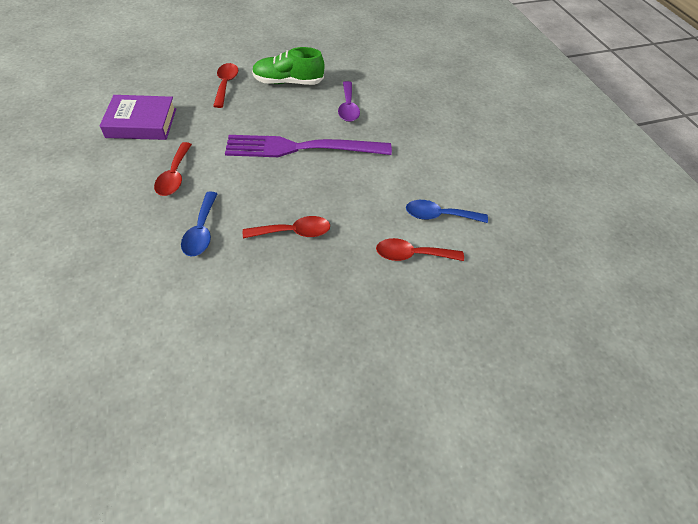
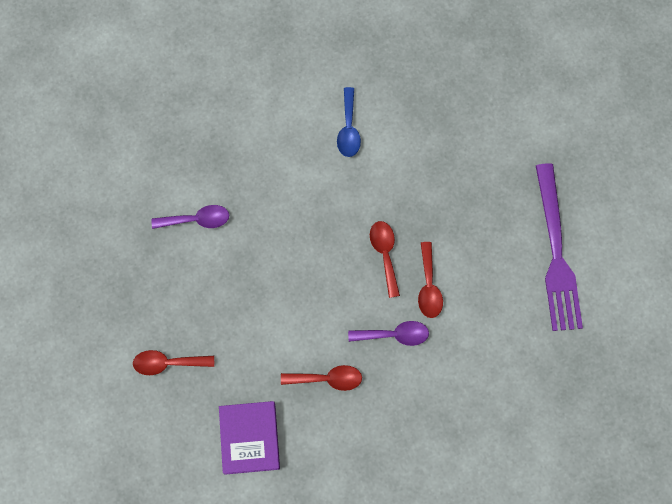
camera: 90 degrees left, 20 degrees up
(201, 231) = (394, 335): blue spoon -> purple spoon
(288, 82) = (155, 292): green shoe -> none
(301, 148) = (271, 261): purple fork -> purple fork (556, 253)
(412, 255) = (397, 153): red spoon -> red spoon (428, 286)

